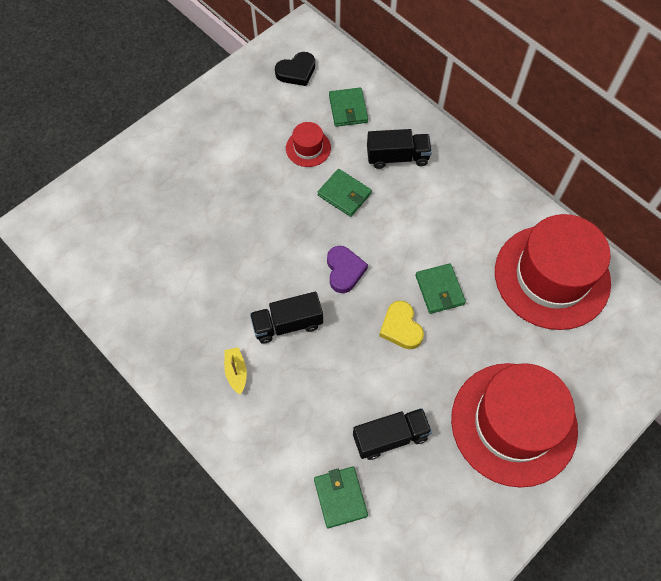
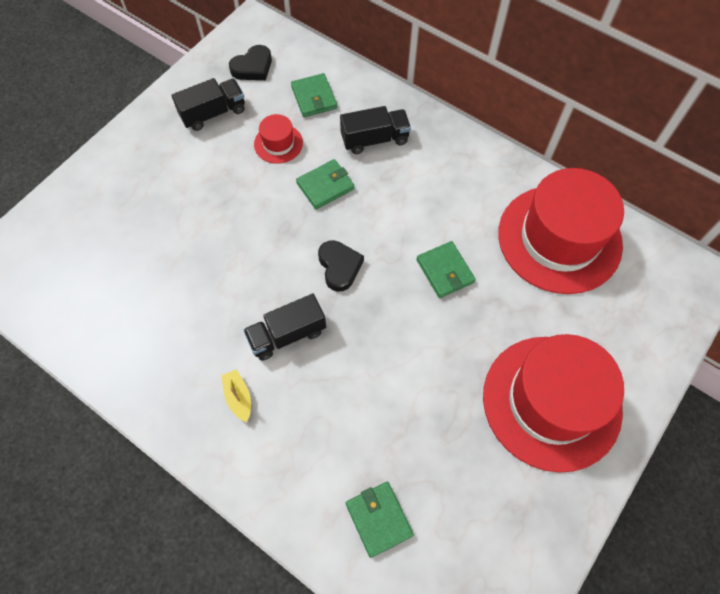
camera: 10 degrees left, 0 degrees up
(344, 194) = (325, 186): green wallet -> green wallet turned 60 degrees counterclockwise
(344, 271) = (339, 267): purple heart -> black heart
(390, 437) = (422, 440): black truck -> black truck (213, 113)
(401, 327) = (411, 318): yellow heart -> none

